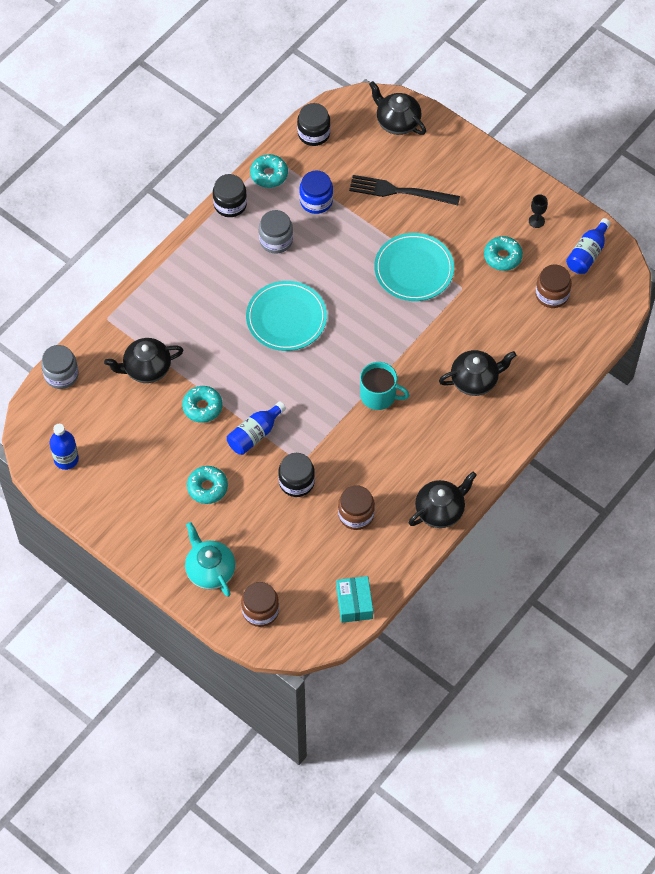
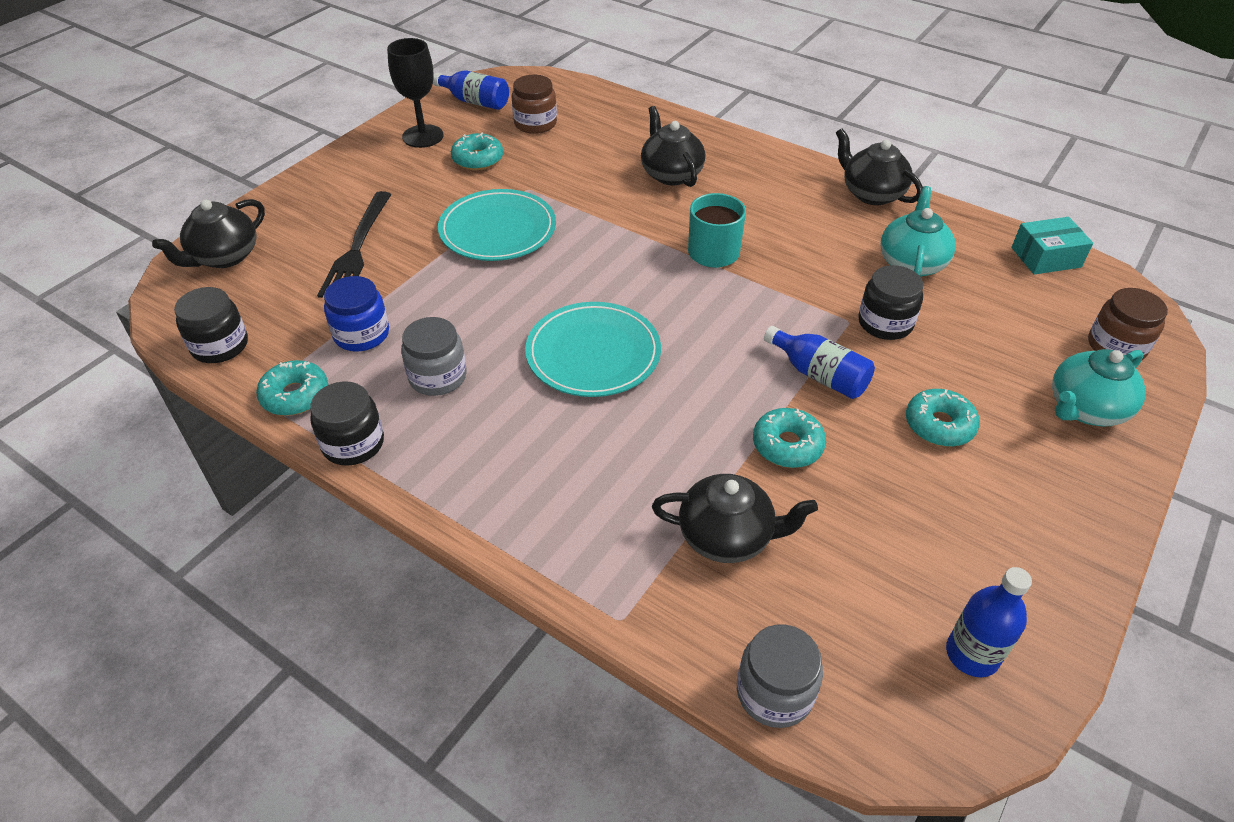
camera: 95 degrees left, 15 degrees down
(146, 368) = (727, 536): black teapot -> black teapot turned 60 degrees counterclockwise
(356, 514) = (911, 263): brown jar -> turquoise teapot
(536, 221) = (423, 136): black goblet -> black goblet, size x1.92

